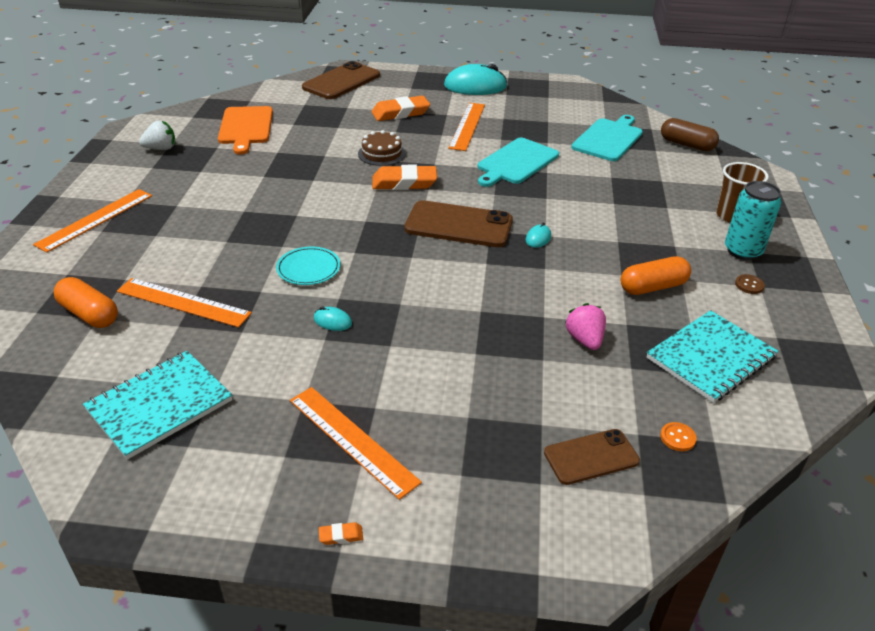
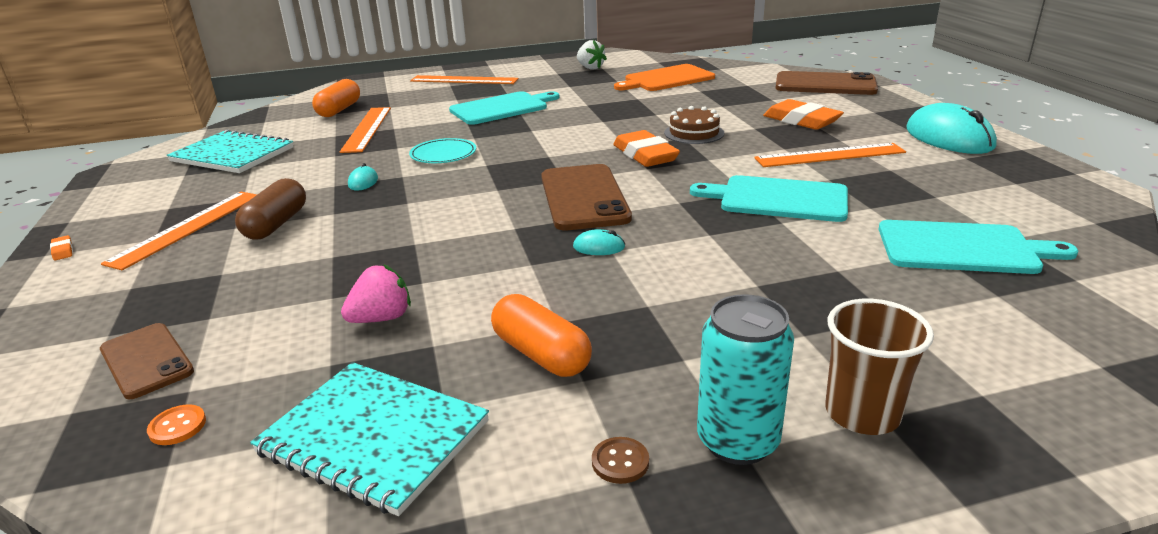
camera: 70 degrees right, 10 degrees down
(219, 216) = (502, 108): none -> turquoise cutting board
(687, 145) = (1078, 324): brown capsule -> brown capsule (276, 224)

